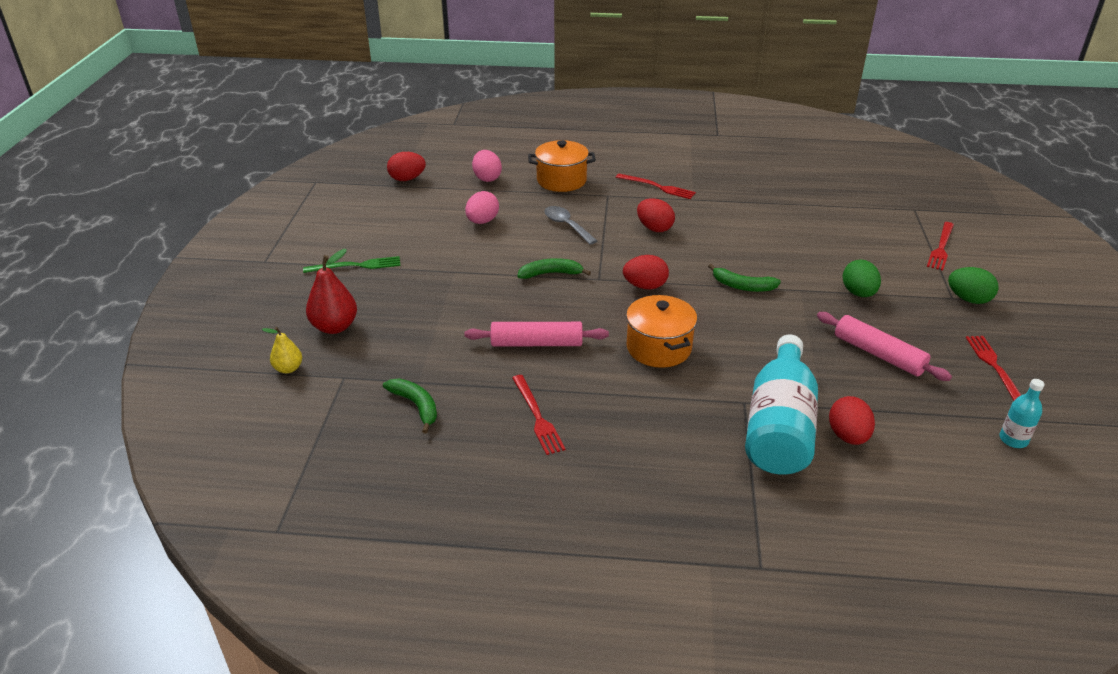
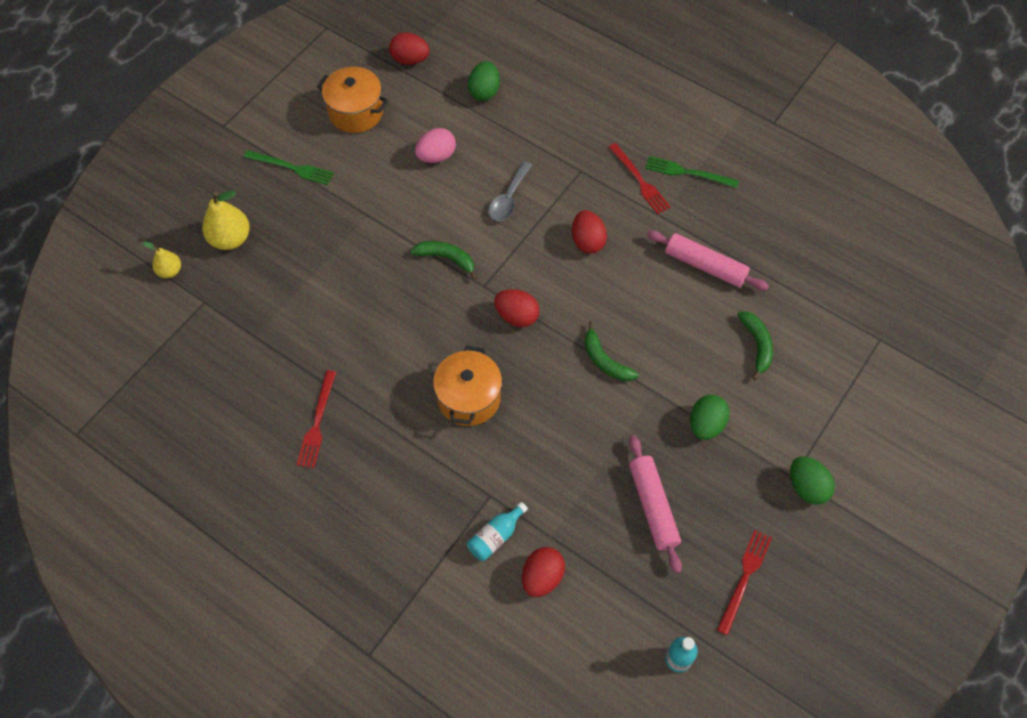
camera: 30 degrees right, 25 degrees up
(334, 327) = (230, 239): red pear -> yellow pear
(416, 406) = (237, 362): green banana -> green banana (757, 345)
(487, 178) = (484, 91): pink egg -> green egg
(536, 343) = (374, 340): pink rolling pin -> pink rolling pin (705, 266)
(561, 180) = (552, 127): orange pot -> orange pot (356, 112)
(567, 225) = (508, 198): grey spoon -> grey spoon turned 150 degrees counterclockwise
(687, 173) = (687, 173): none -> green fork
(779, 426) = (495, 536): turquoise bottle -> turquoise bottle, size x0.43
(941, 248) = (851, 407): red fork -> none

